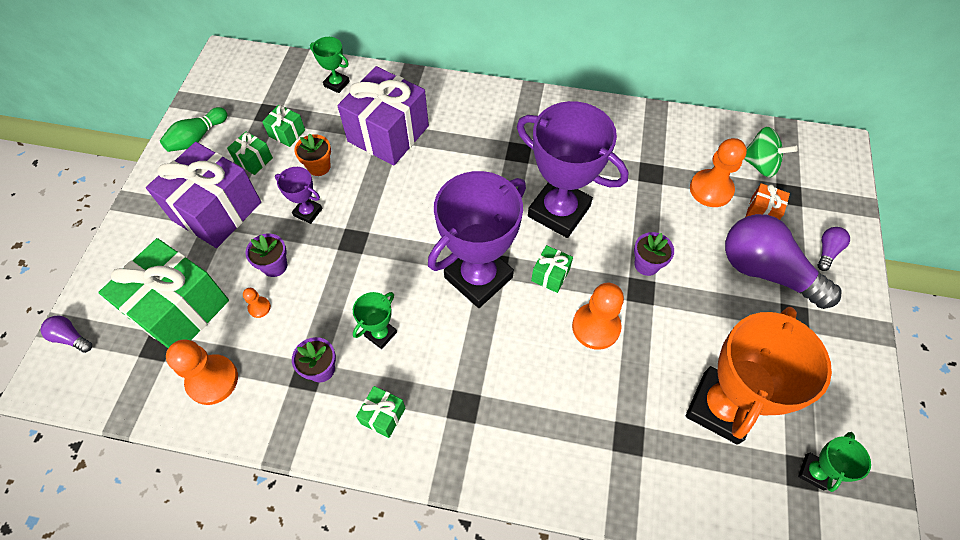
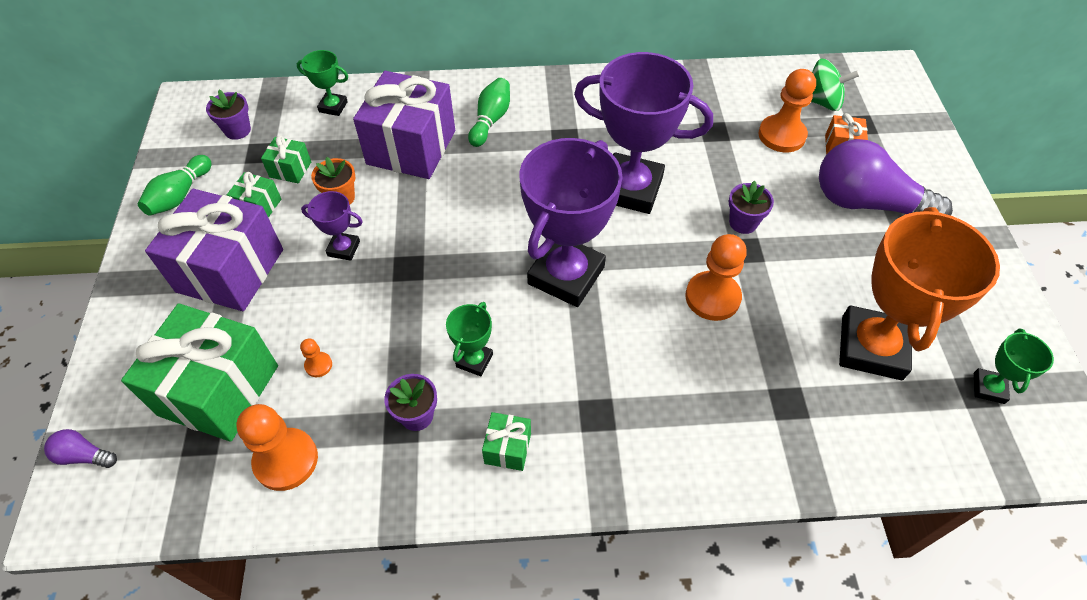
camera: 15 degrees left, 5 degrees down
(274, 266) = (322, 315): purple flower pot -> purple flower pot (237, 130)
(461, 122) = (490, 120): none -> green bowling pin
(550, 275) = (644, 255): green gift -> none
(827, 251) = (919, 171): purple light bulb -> none

